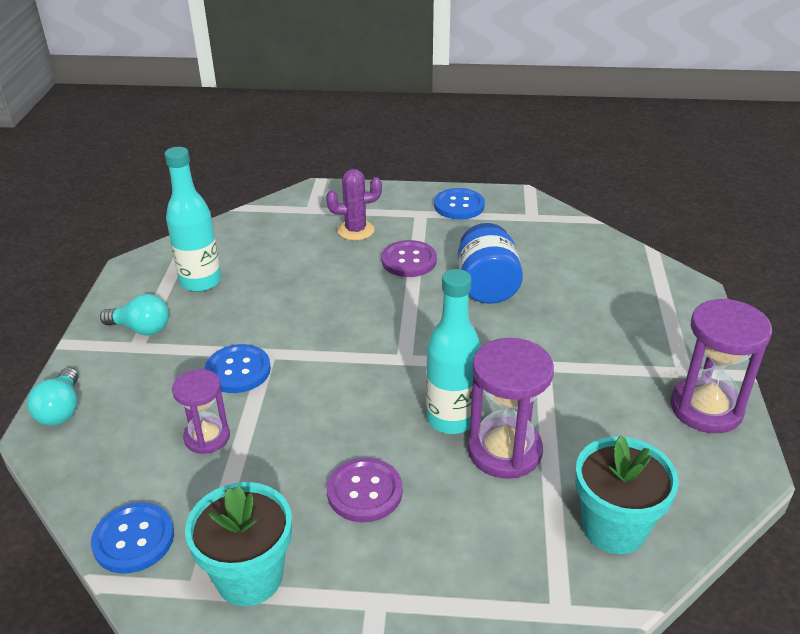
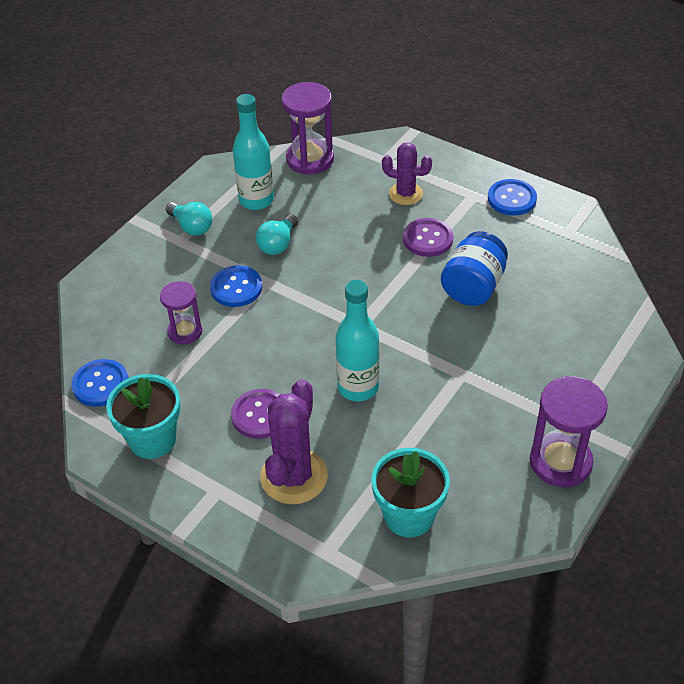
camera: 30 degrees right, 10 degrees up
(61, 410) = (106, 273): turquoise light bulb -> turquoise light bulb (278, 244)
(456, 543) = (294, 476): none -> purple cactus
(504, 451) = (377, 428): purple hourglass -> purple hourglass (310, 159)

